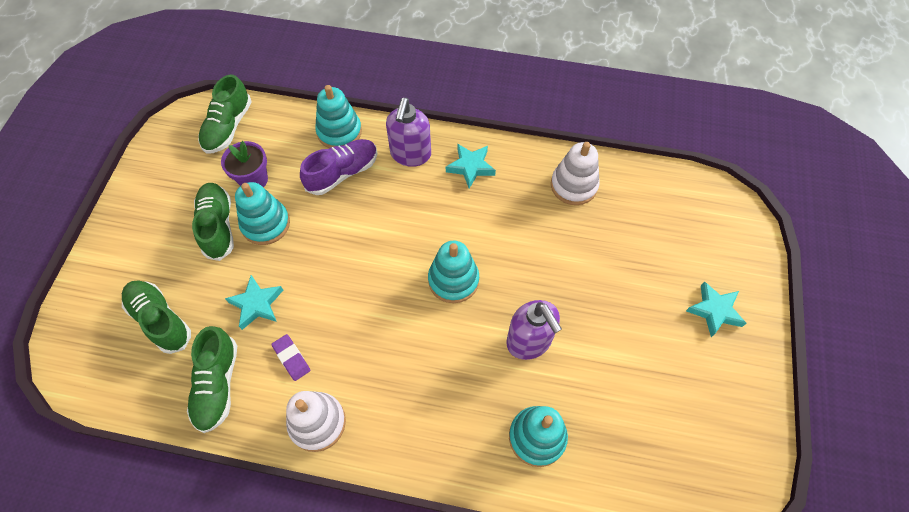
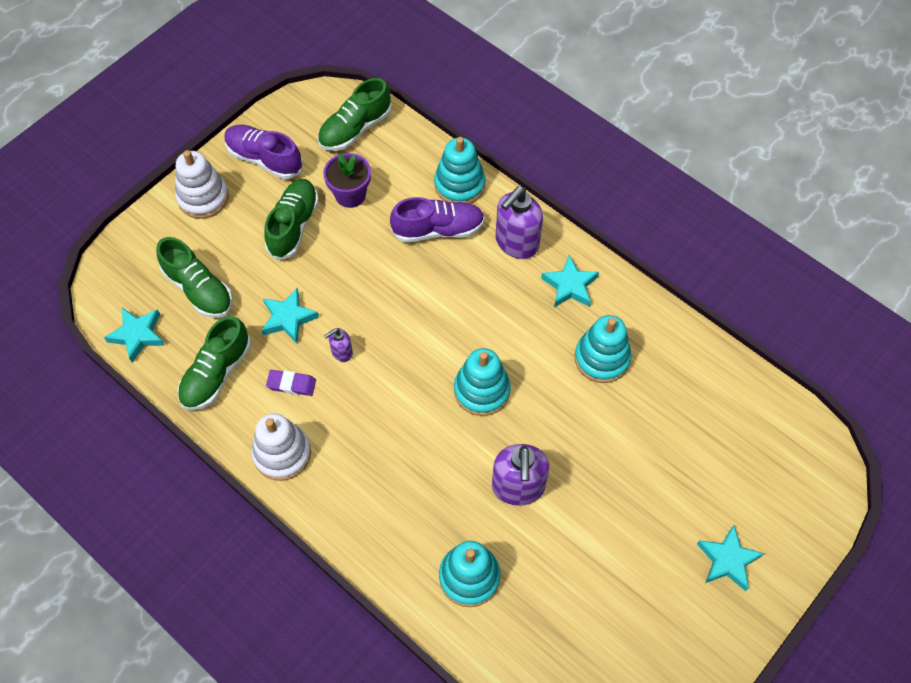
camera: 30 degrees right, 0 degrees up
(123, 389) = (137, 335): none -> turquoise star
(160, 320) = (199, 289): green shoe -> green shoe turned 150 degrees clockwise
(162, 185) = (264, 159): none -> purple shoe
(265, 224) = (337, 245): turquoise stacking toy -> turquoise stacking toy (602, 358)
(291, 358) = (291, 384): purple eraser -> purple eraser turned 75 degrees counterclockwise
(320, 309) = (341, 352): none -> purple soap dispenser
(573, 185) = (665, 358): white stacking toy -> white stacking toy (203, 197)

